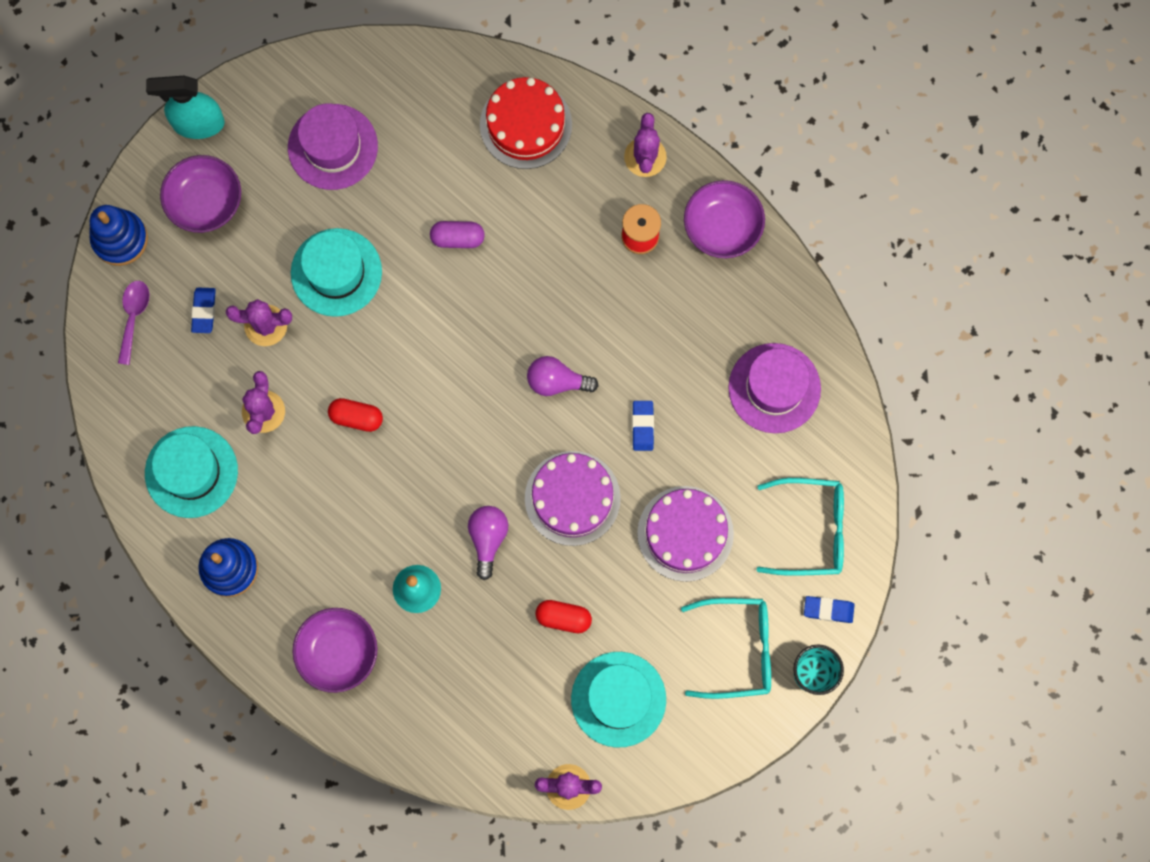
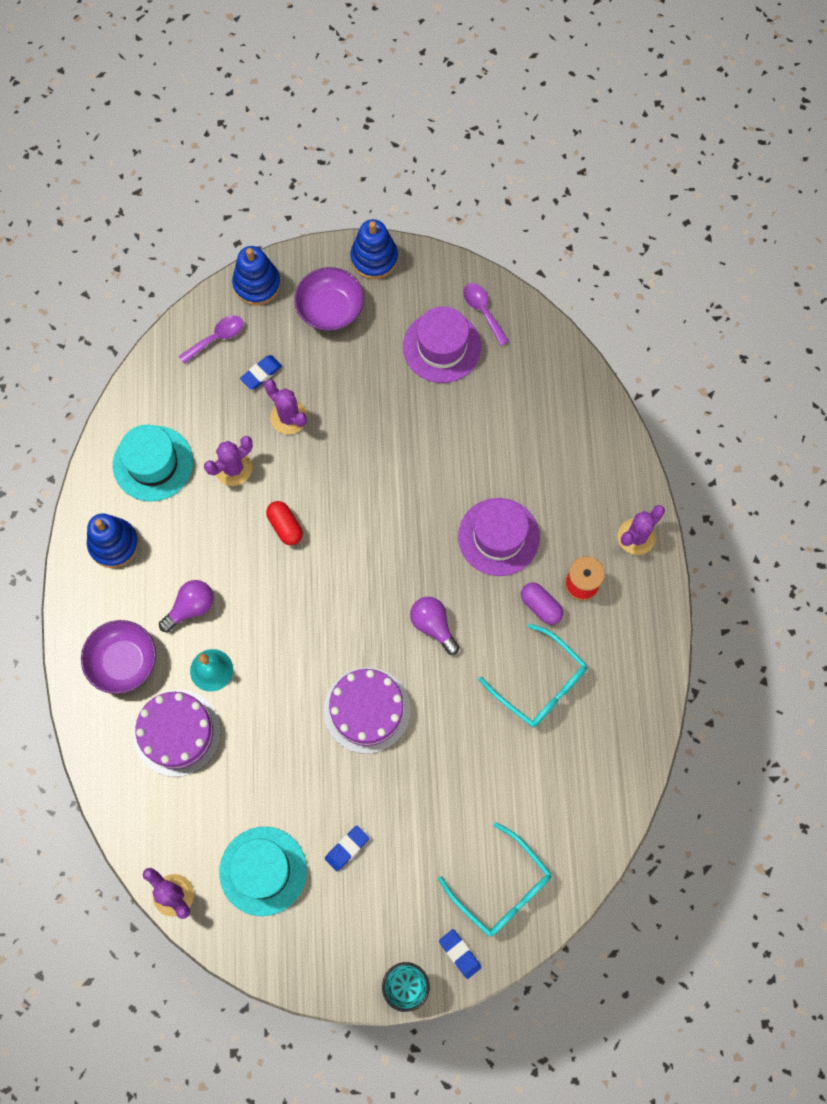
camera: 45 degrees right, 5 degrees down
(198, 124) = (374, 258): turquoise spray bottle -> blue stacking toy
(336, 84) = (483, 311): none -> purple spoon
(336, 272) = (365, 425): turquoise hat -> none
(457, 238) = (462, 475): purple capsule -> purple capsule (540, 606)
(488, 539) = (287, 683): purple light bulb -> purple light bulb (191, 607)
(526, 124) = (578, 444): red cake -> none
(563, 618) = (282, 781): red capsule -> none
(642, 426) = (459, 708): blue eraser -> blue eraser (347, 848)
(685, 533) = (416, 806): purple cake -> purple cake (177, 733)
(722, 227) = (643, 630): purple bowl -> none
(738, 649) = (373, 918): turquoise glasses -> turquoise glasses (540, 684)
(774, 388) = (572, 769): purple hat -> purple hat (498, 537)

